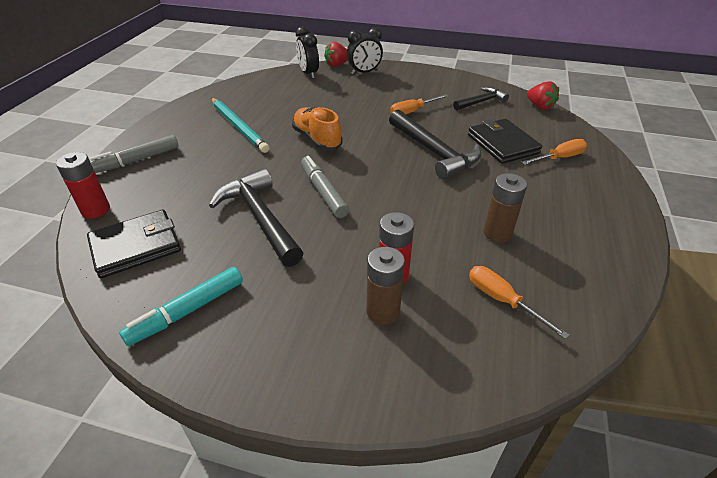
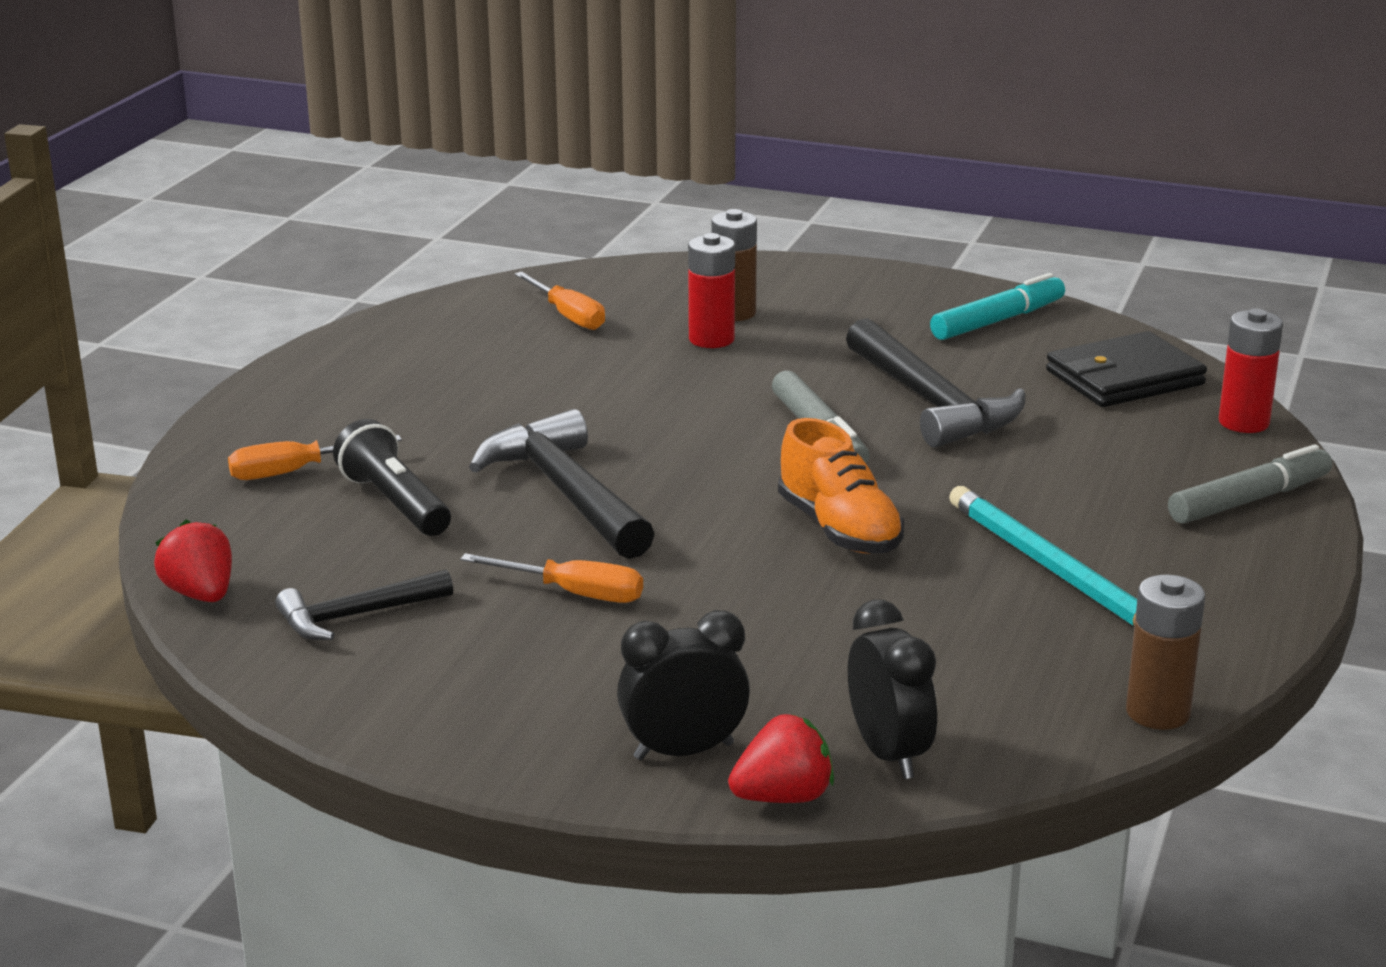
camera: 175 degrees left, 15 degrees down
(412, 111) = (573, 593): orange screwdriver -> orange screwdriver turned 45 degrees clockwise
(497, 233) = (524, 373): brown battery -> brown battery (1158, 712)
(502, 144) = (395, 503): black wallet -> black flashlight

